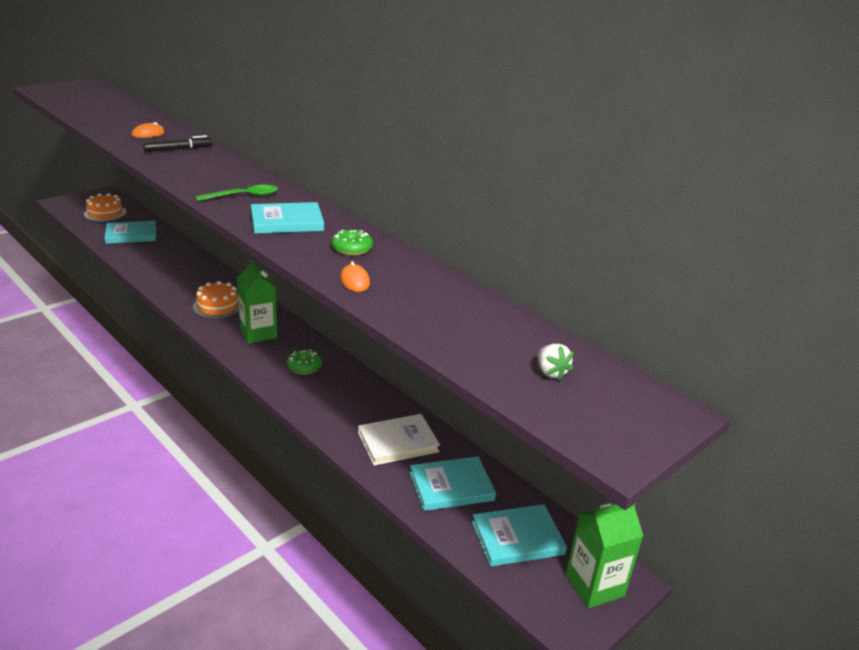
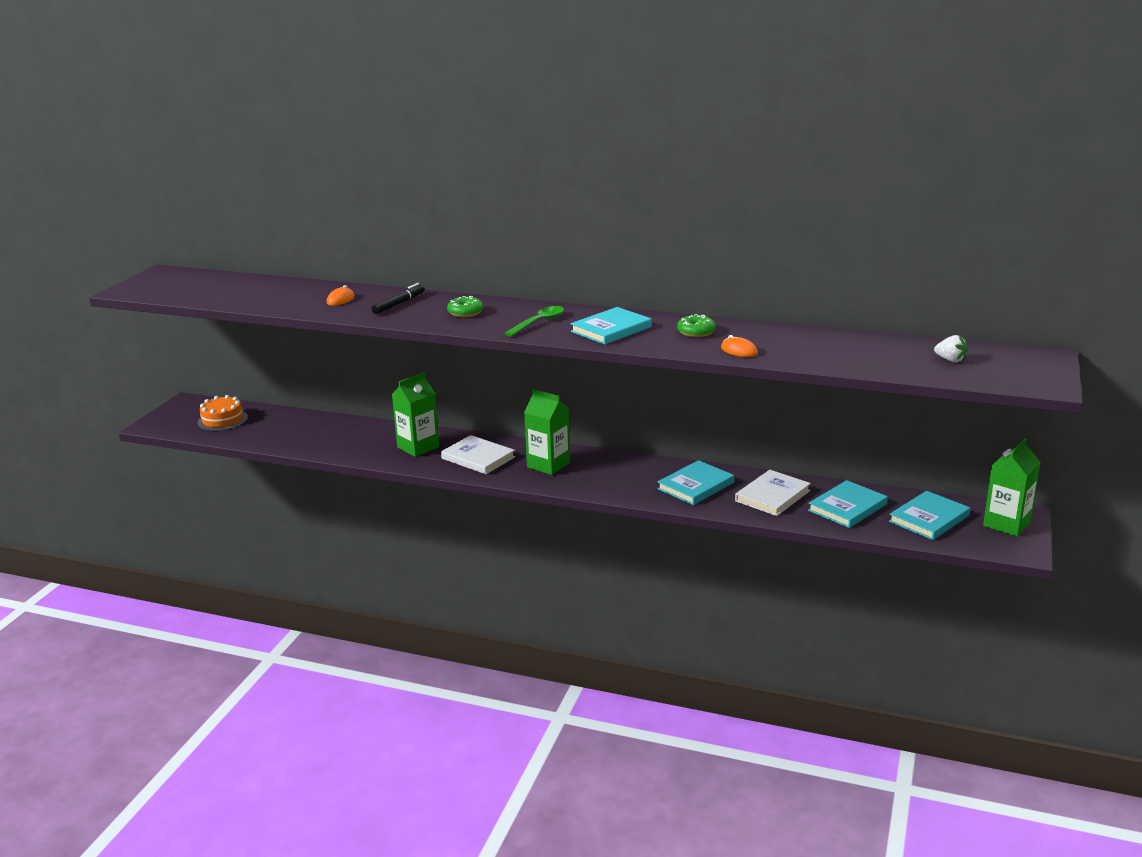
camera: 25 degrees left, 5 degrees down
(131, 235) = (287, 429): turquoise book -> turquoise book (696, 486)
(191, 281) = (418, 447): none -> green carton
(218, 306) = (478, 458): orange cake -> white book
(304, 367) = (626, 474): green donut -> green donut (465, 313)

